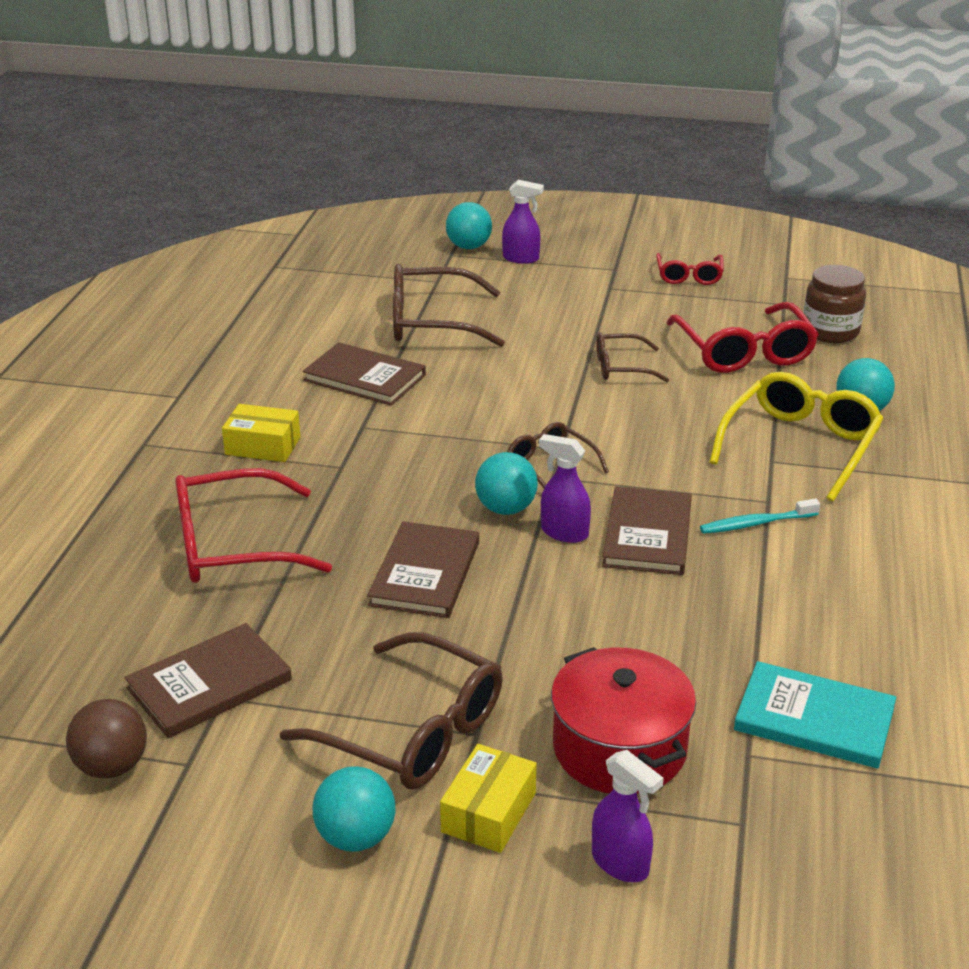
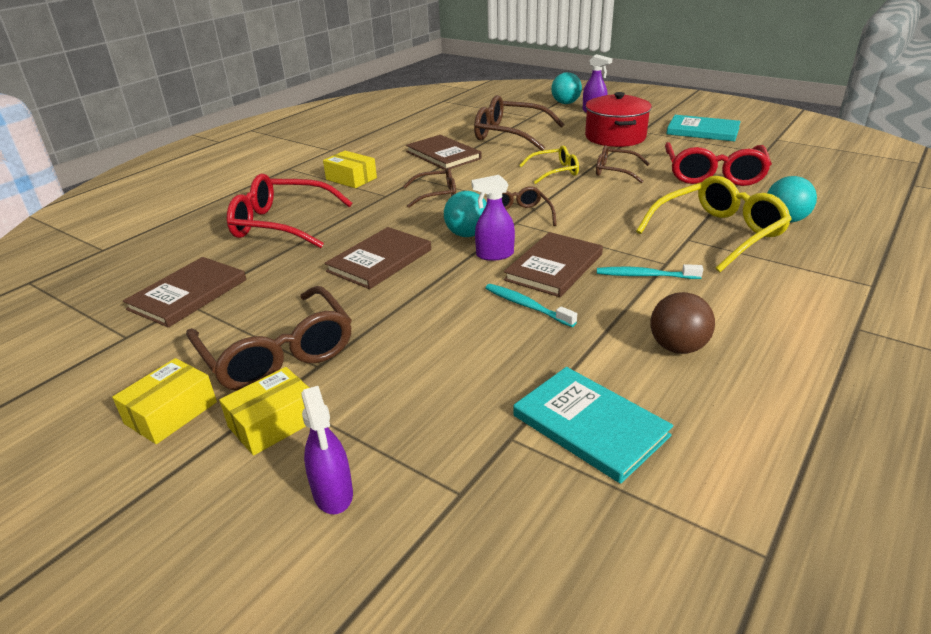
camera: 25 degrees right, 0 degrees up
(112, 766) = (85, 327): brown ball -> brown ball (677, 347)
(209, 684) = (188, 294): brown book -> brown book turned 45 degrees counterclockwise
(356, 837) = (171, 413): turquoise ball -> yellow box
(413, 451) = (436, 195): none -> brown glasses
(543, 382) = (554, 171): none -> yellow glasses
(564, 532) = (494, 255): purple spray bottle -> purple spray bottle turned 60 degrees counterclockwise
(619, 748) = (410, 404): red pot -> red pot (615, 137)
(654, 595) = (526, 306): none -> turquoise toothbrush
(689, 276) = (703, 131): red glasses -> turquoise book
(830, 331) = (791, 171): brown jar -> none

